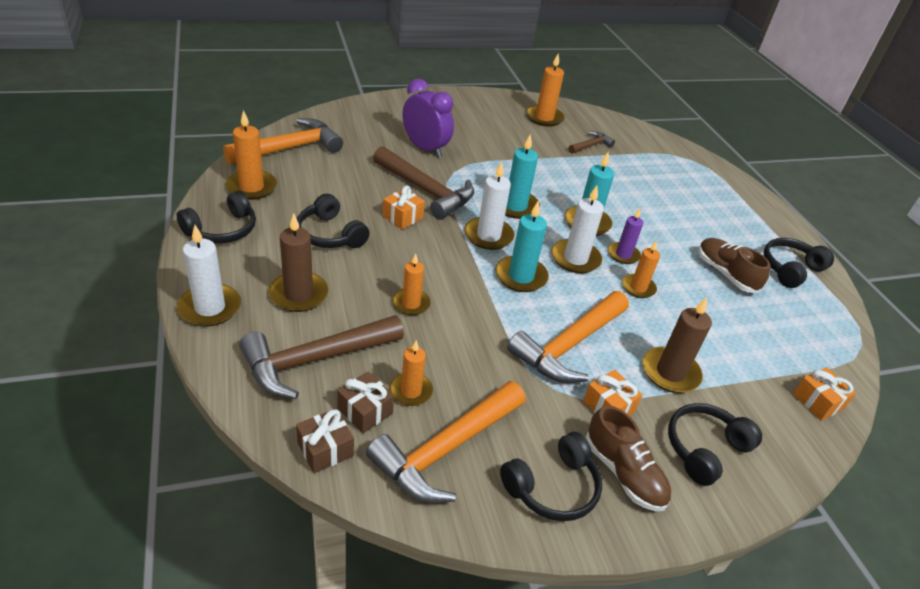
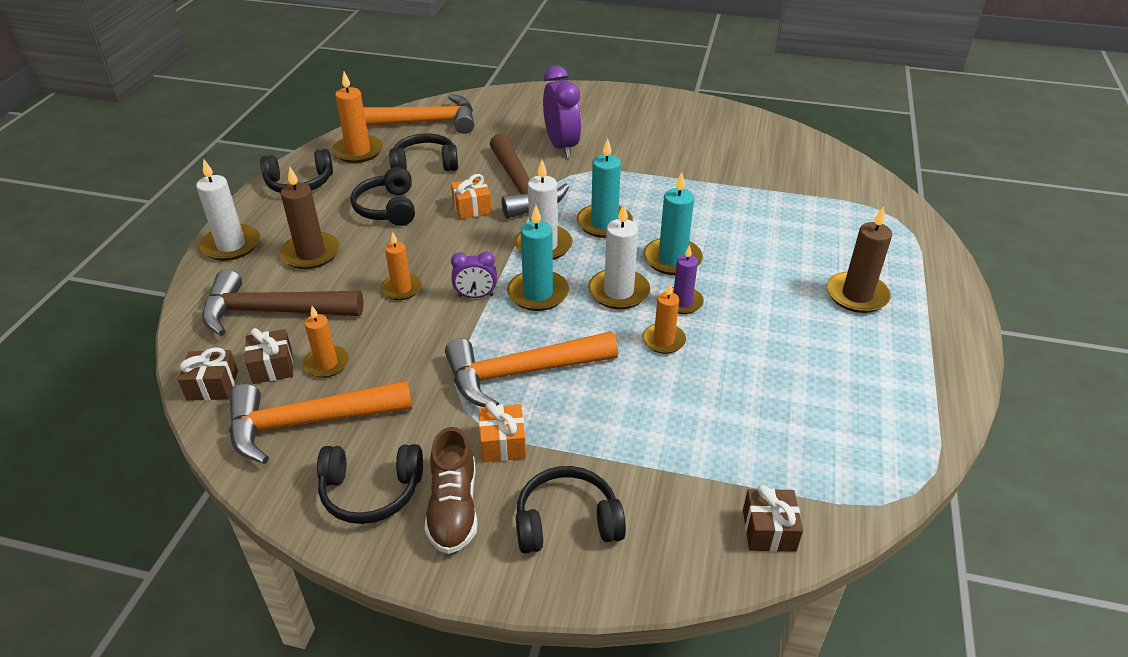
camera: 35 degrees right, 0 degrees up
(476, 292) = (476, 296): none -> purple clock
(544, 118) = (738, 137): orange candle -> none
(591, 145) = (767, 177): brown hammer -> none
(670, 372) = (608, 436): brown candle -> brown candle (857, 295)
(725, 273) = (798, 357): brown shoe -> none
(790, 269) = (903, 377): black headphones -> black headphones (425, 164)
(817, 401) = (769, 530): orange gift -> brown gift

